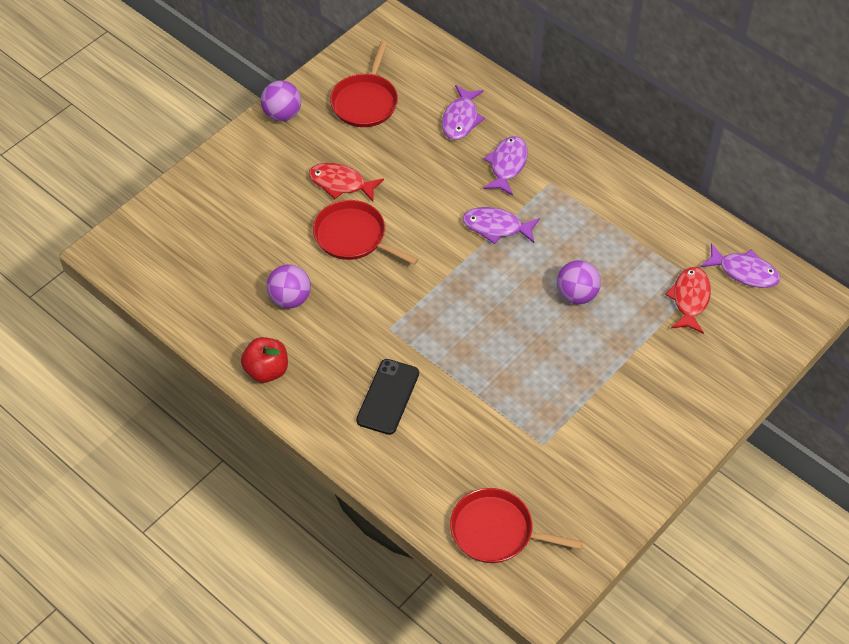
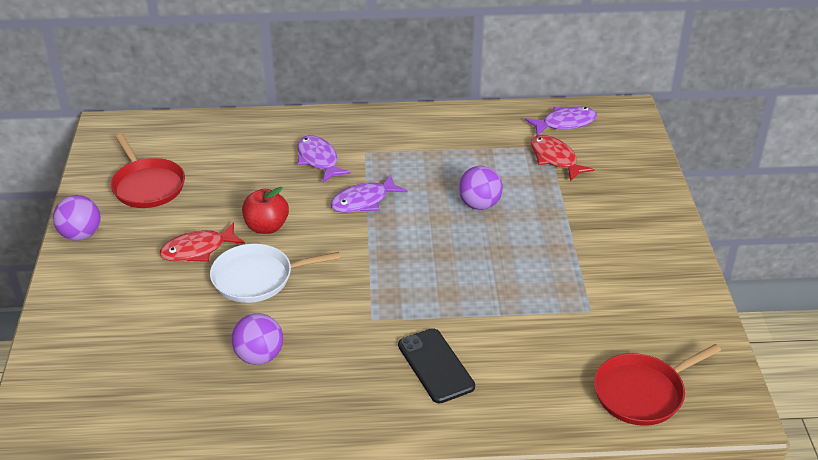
camera: 45 degrees left, 15 degrees down
(266, 371) = (308, 423): red apple -> red apple (266, 227)
(353, 236) = (257, 278): red pan -> white pan
(461, 119) = (243, 153): purple fish -> none

